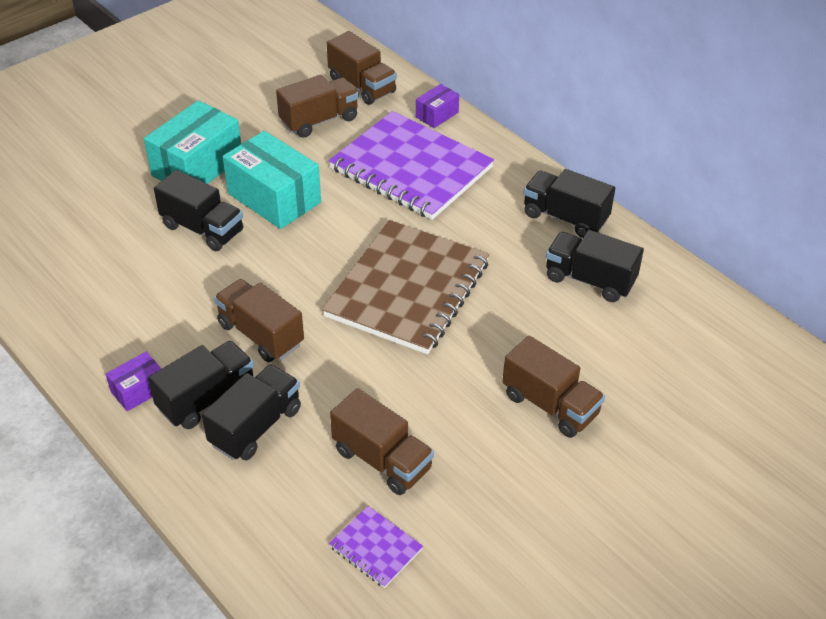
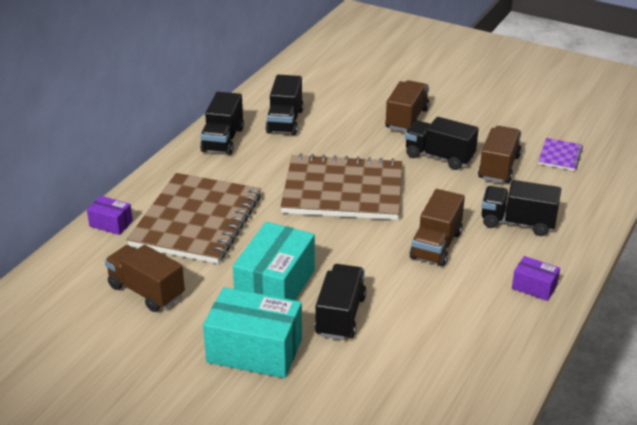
camera: 110 degrees left, 10 degrees down
(207, 398) = (513, 252): black truck -> black truck (439, 157)
(362, 86) = (76, 279): brown truck -> none
(411, 168) = (197, 221): purple notebook -> brown notebook

